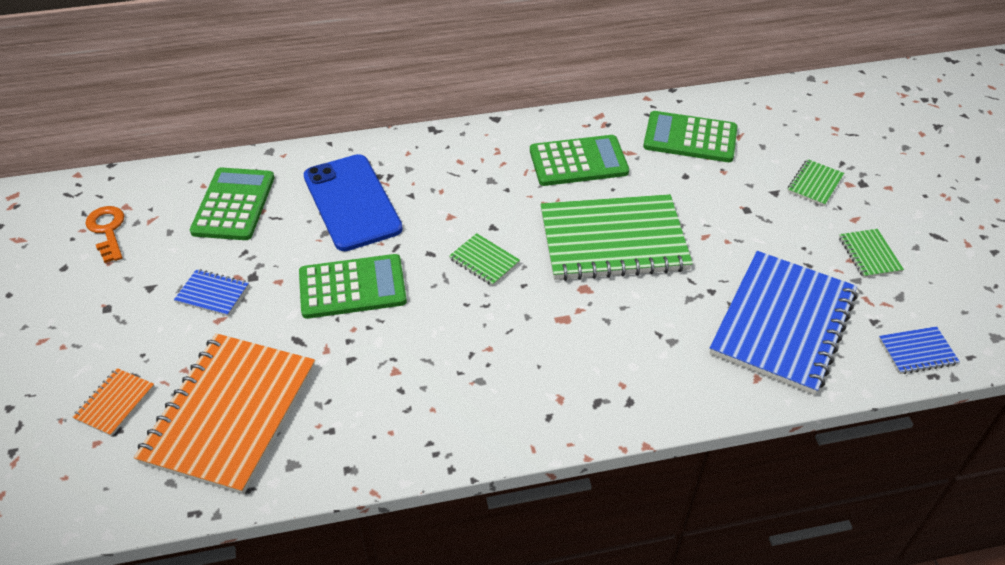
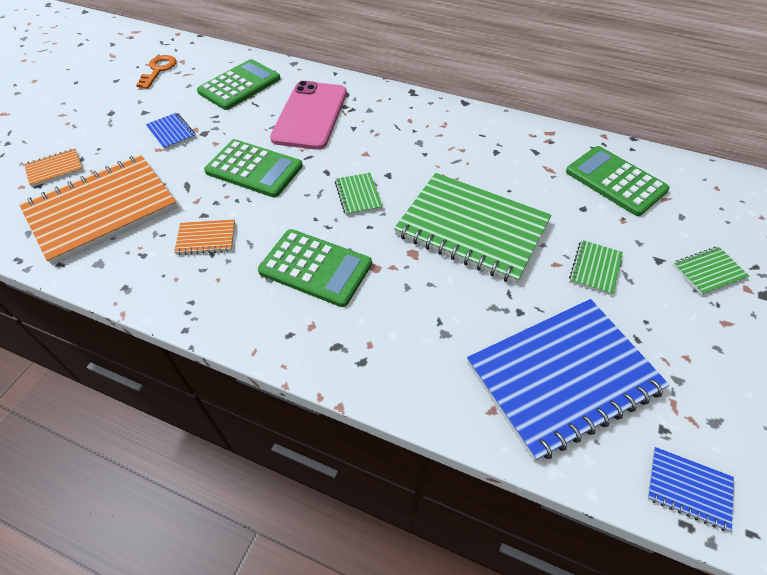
camera: 35 degrees right, 5 degrees up
(352, 202) = (310, 115): blue phone -> pink phone
(378, 379) = (206, 238): none -> orange notebook
(578, 162) = (500, 158): green calculator -> green calculator (315, 268)
(869, 254) = (714, 363): green notebook -> green notebook (595, 268)

